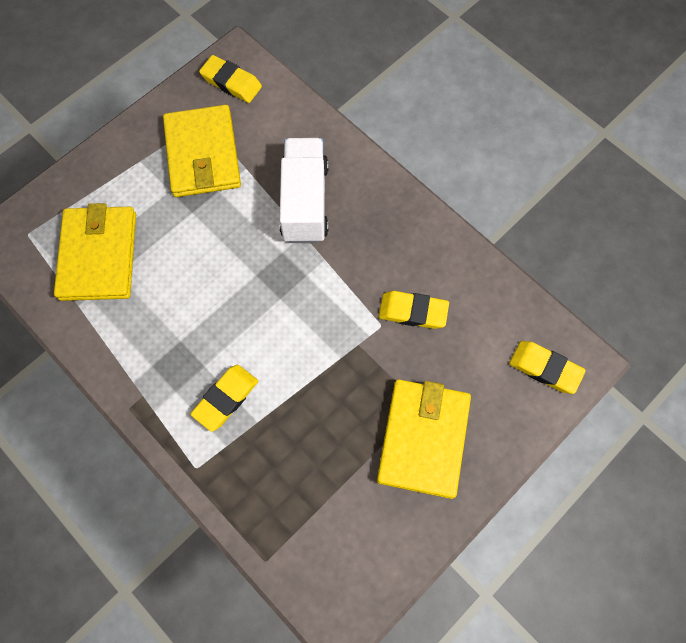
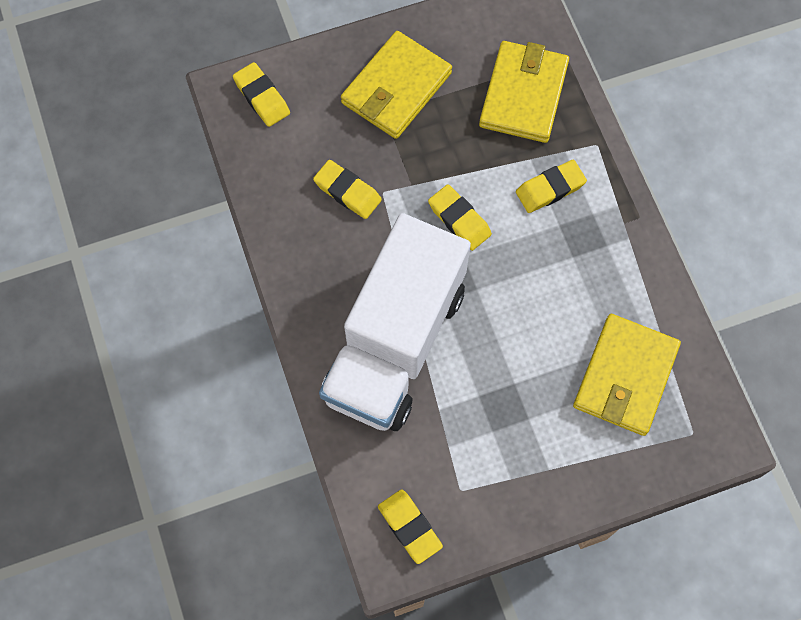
camera: 155 degrees left, 0 degrees up
(203, 154) = (477, 446): yellow wallet -> yellow wallet (523, 94)
(299, 330) = (459, 220): none -> yellow eraser
(305, 202) = (395, 343): white truck -> white truck, size x1.69

